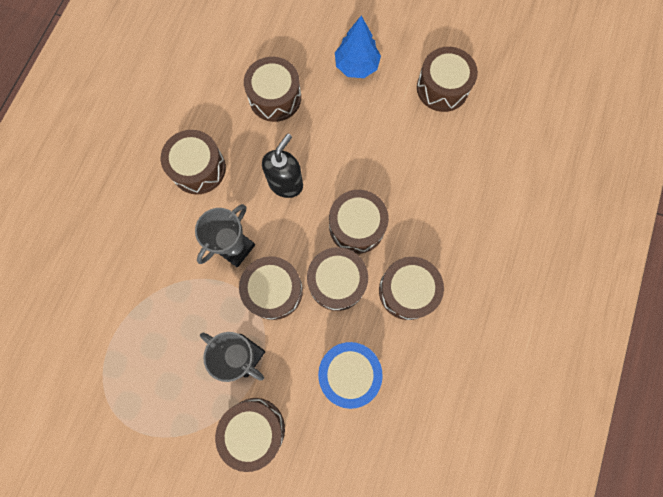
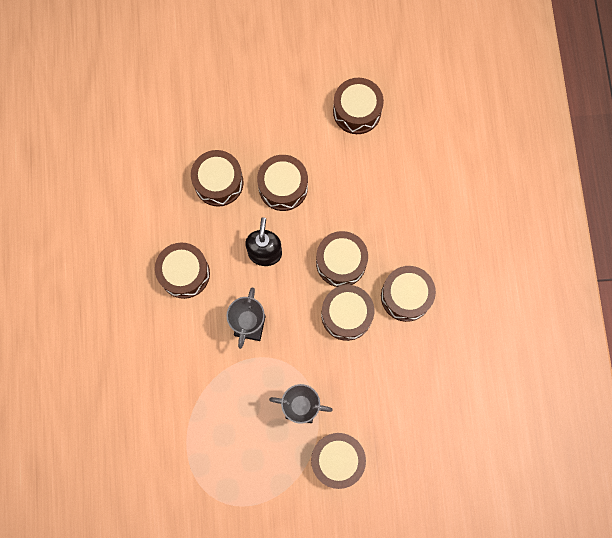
camera: 25 degrees left, 0 degrees up
(274, 290) = (299, 346): brown drum -> brown drum (283, 187)
(349, 373) = (390, 382): blue drum -> none
(356, 65) = (275, 123): blue tree -> none

